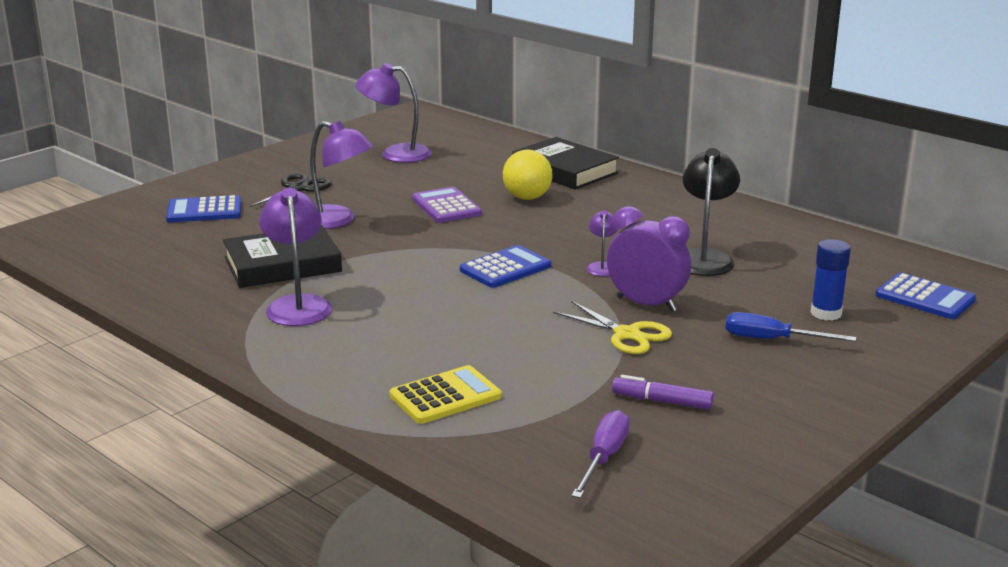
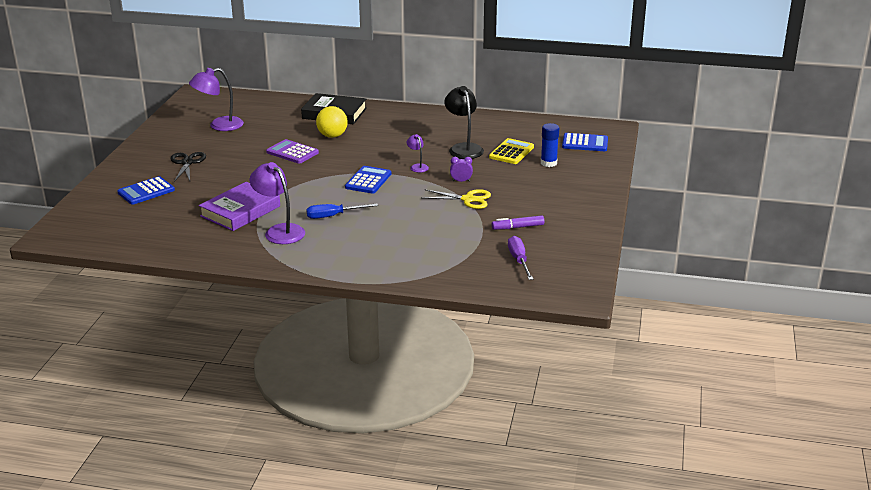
camera: 30 degrees left, 5 degrees up
(282, 264) = (240, 211): black book -> purple book
(337, 221) = (238, 177): purple lamp -> none
(445, 396) = (415, 255): yellow calculator -> yellow calculator (511, 152)
(646, 304) = (461, 181): purple clock -> purple clock, size x0.48
(772, 340) = (537, 183): blue screwdriver -> blue screwdriver (333, 216)

